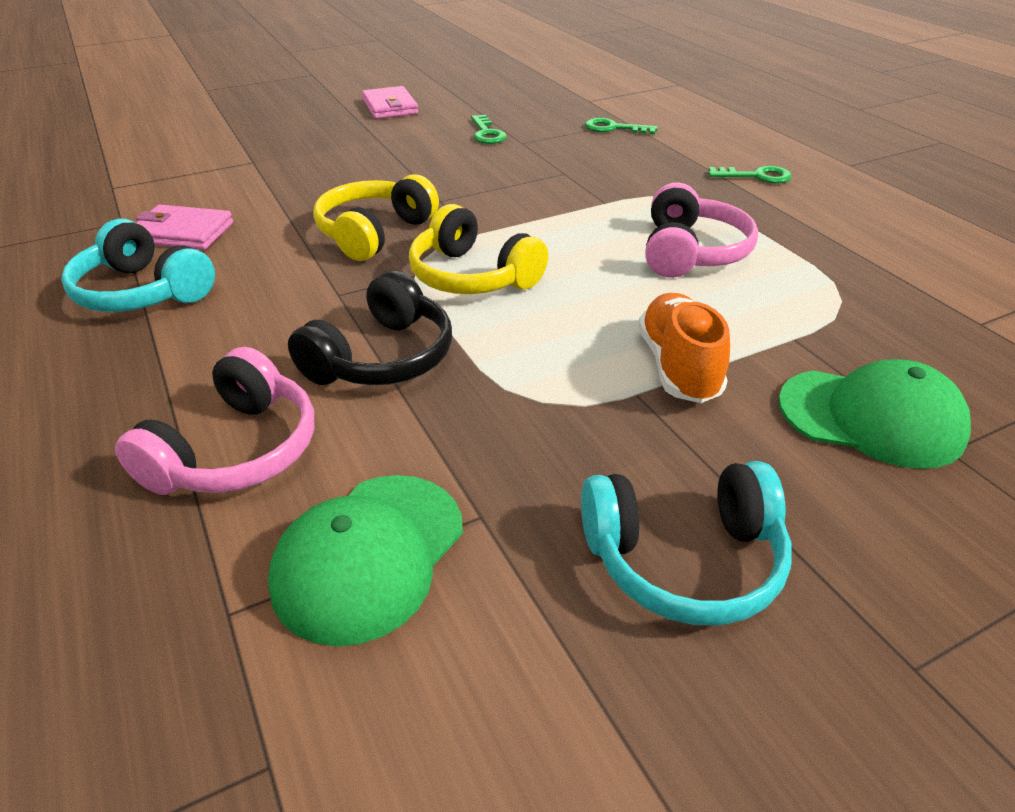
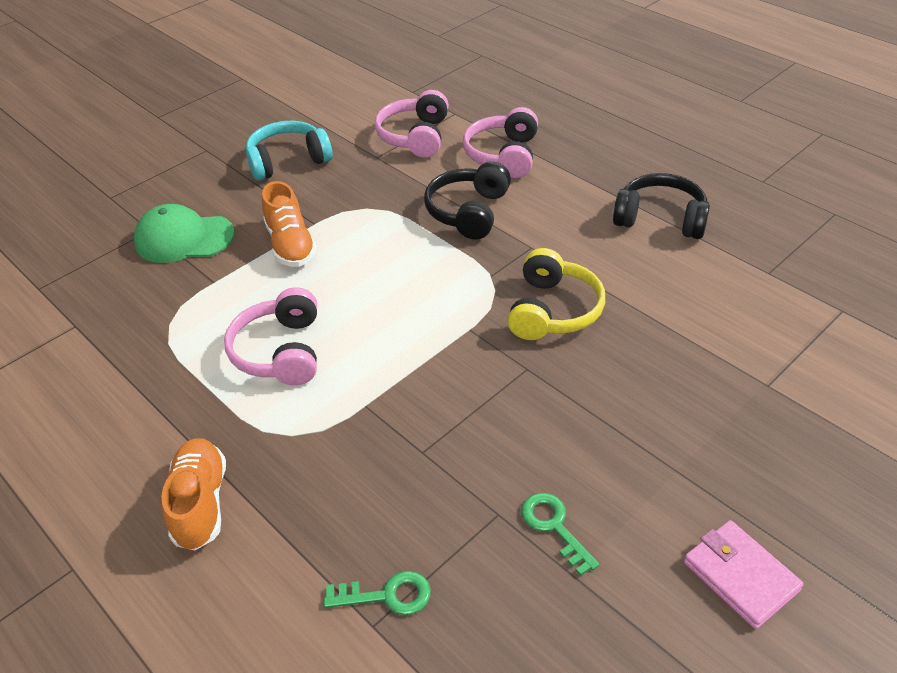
camera: 165 degrees right, 5 degrees up
(142, 292) = (660, 219): turquoise headphones -> black headphones
(183, 233) = (704, 273): pink wallet -> none
(369, 555) = (415, 136): green cap -> pink headphones
(472, 276) = (447, 284): yellow headphones -> none
(756, 176) = (200, 503): green key -> orange shoe

